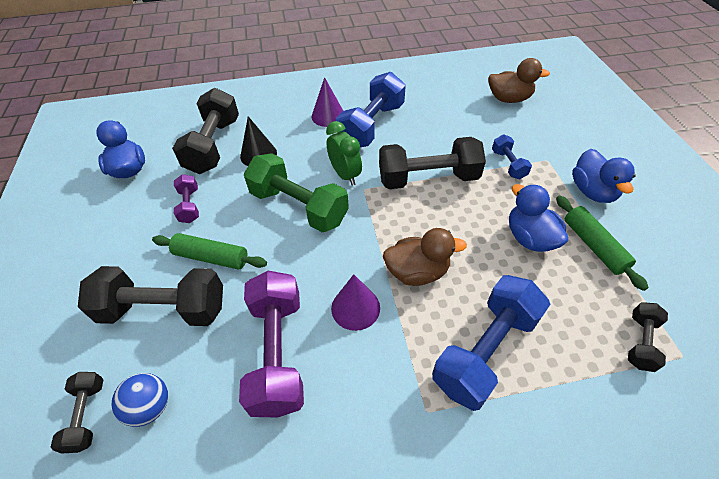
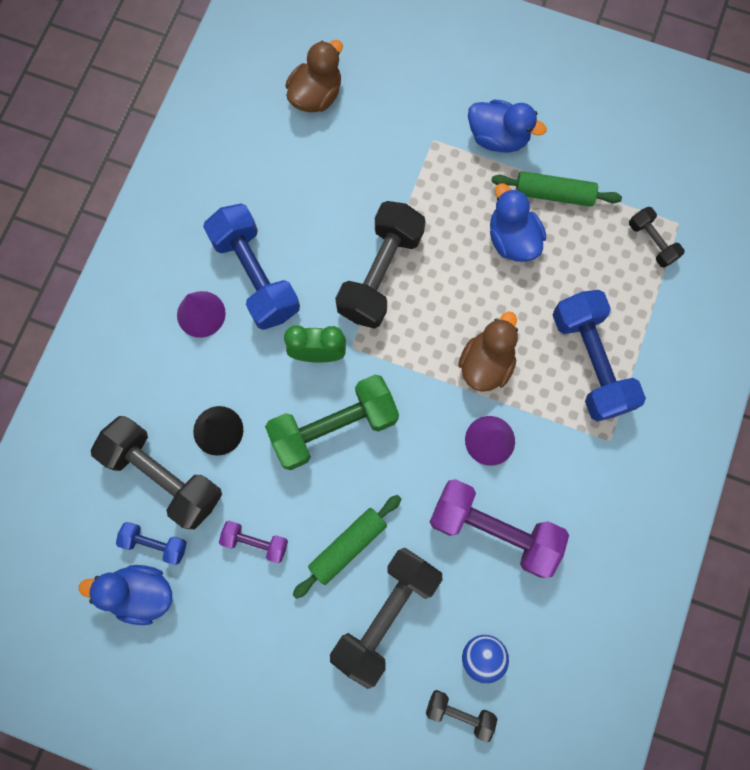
camera: 60 degrees left, 25 degrees up
(508, 164) = (414, 182): blue dumbbell -> blue dumbbell (155, 543)
(529, 238) = (512, 239): blue duck -> blue duck turned 60 degrees clockwise

